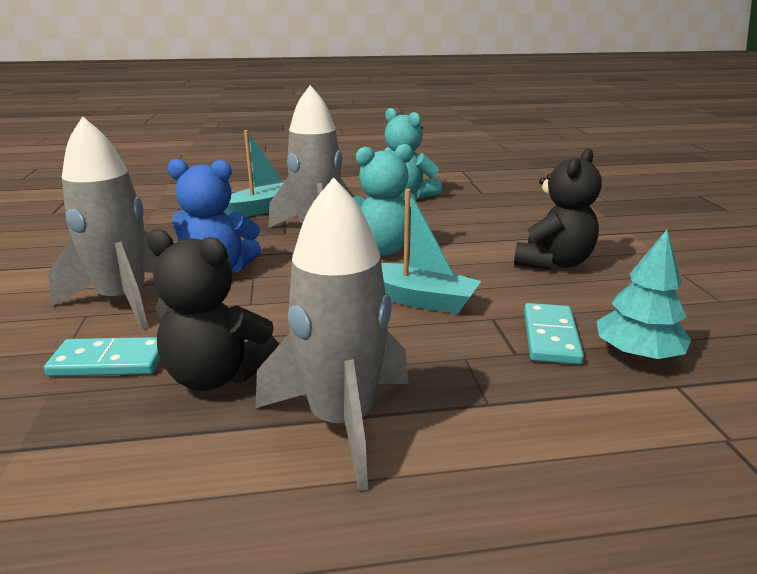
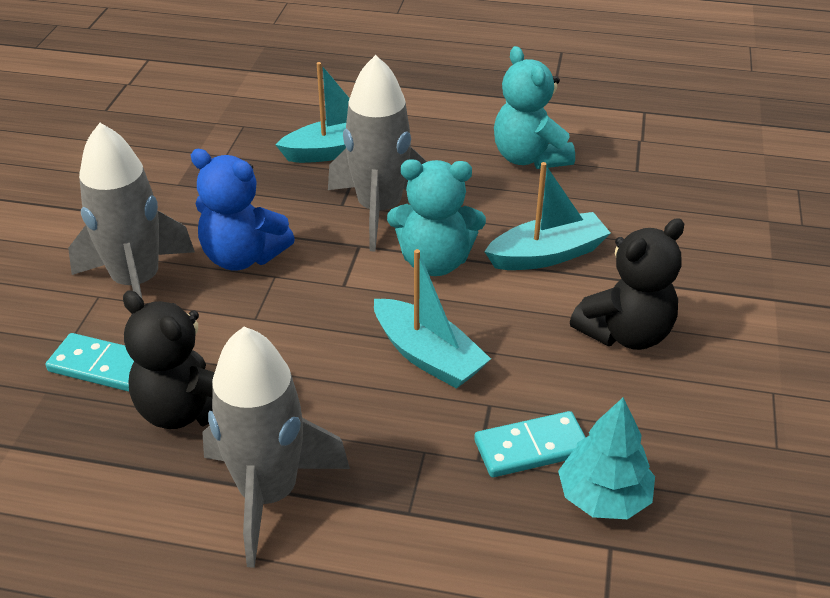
camera: 20 degrees right, 15 degrees up
(460, 235) = (547, 255): none -> turquoise boat
(551, 337) = (531, 448): turquoise domino -> turquoise domino turned 45 degrees clockwise

